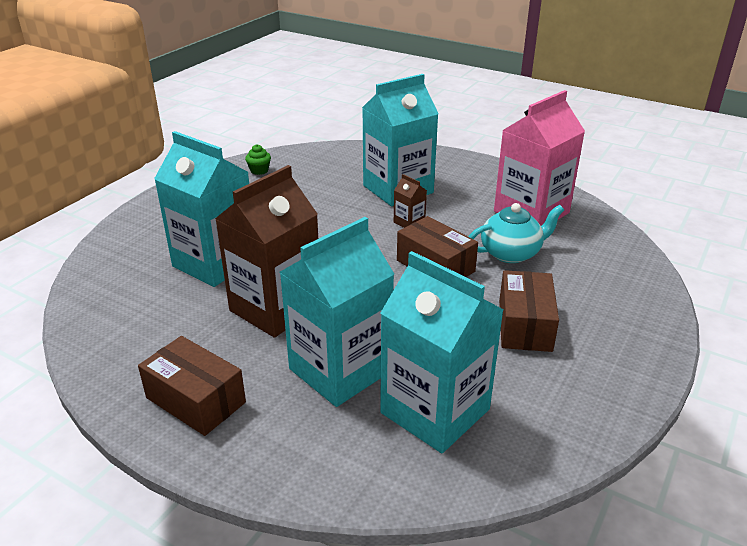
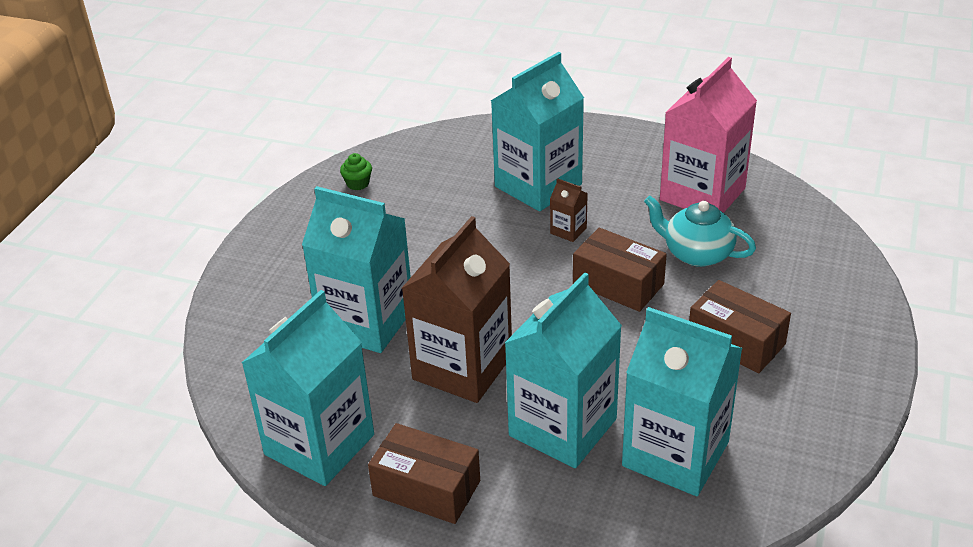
camera: 10 degrees left, 5 degrees up
(125, 348) = (319, 444): none -> turquoise carton
(511, 253) = (696, 253): turquoise teapot -> turquoise teapot turned 120 degrees counterclockwise
(524, 325) = (736, 341): brown box -> brown box turned 45 degrees counterclockwise

